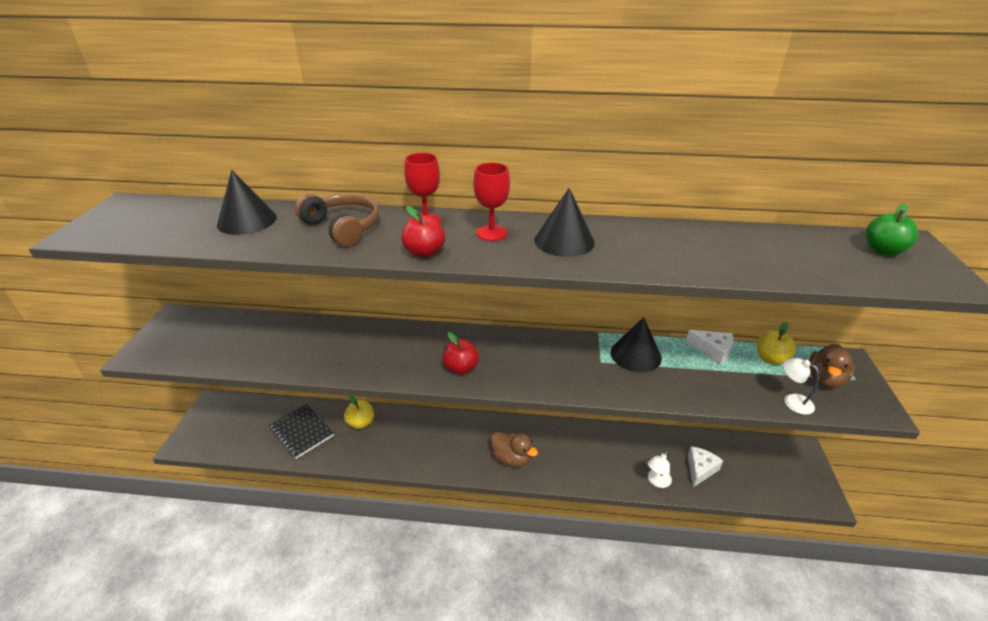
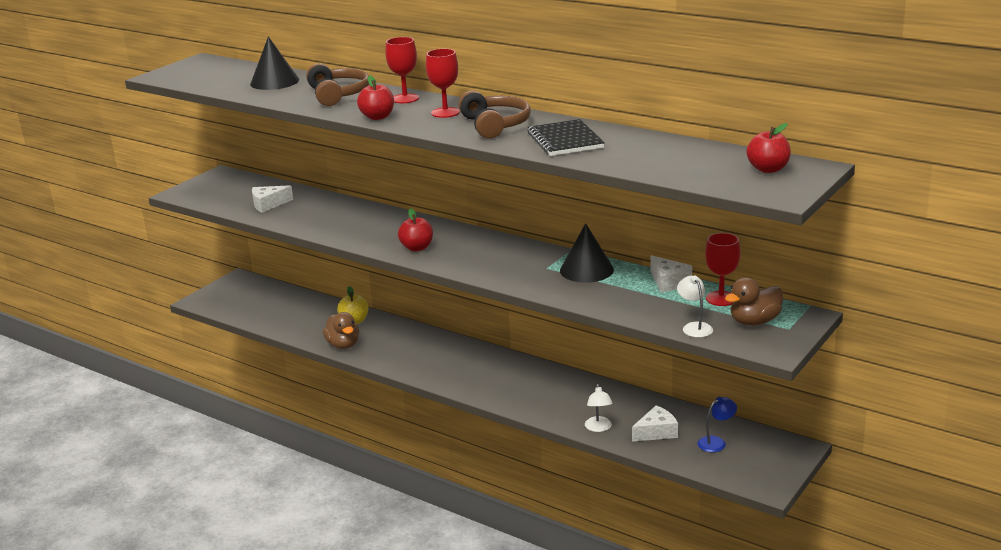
camera: 30 degrees right, 10 degrees down
(257, 346) = (268, 204): none -> white cheese
(302, 432) = (298, 315): black notebook -> black notebook (565, 140)
(511, 459) = (471, 378): brown duck -> brown duck (343, 345)
(564, 241) = (495, 125): black cone -> brown headphones
(656, 481) = (599, 428): white lamp -> white lamp turned 75 degrees counterclockwise
(748, 464) = (716, 442): none -> blue lamp
(770, 359) = (721, 298): yellow apple -> red goblet
(883, 250) = (768, 169): green apple -> red apple

